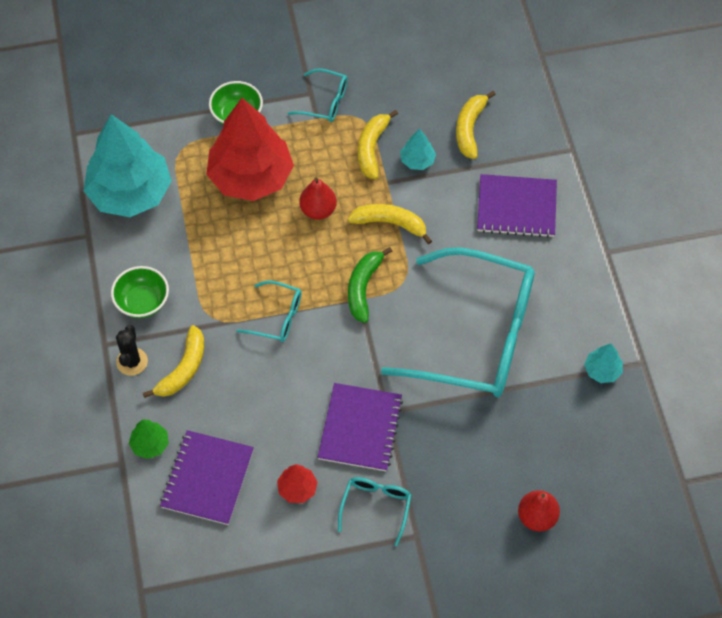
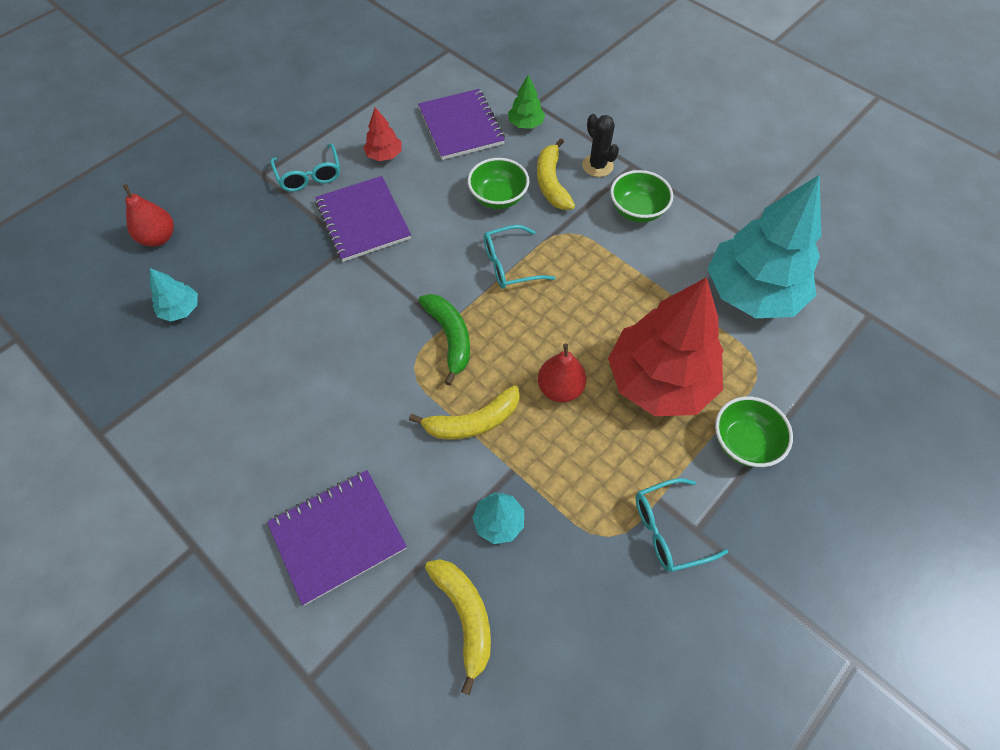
camera: 145 degrees right, 0 degrees up
(237, 382) = (498, 198): none -> green bowl
(372, 148) = (563, 502): yellow banana -> none
(475, 336) = (303, 357): turquoise glasses -> none
(602, 370) = (144, 399): turquoise tree -> turquoise tree (181, 309)

